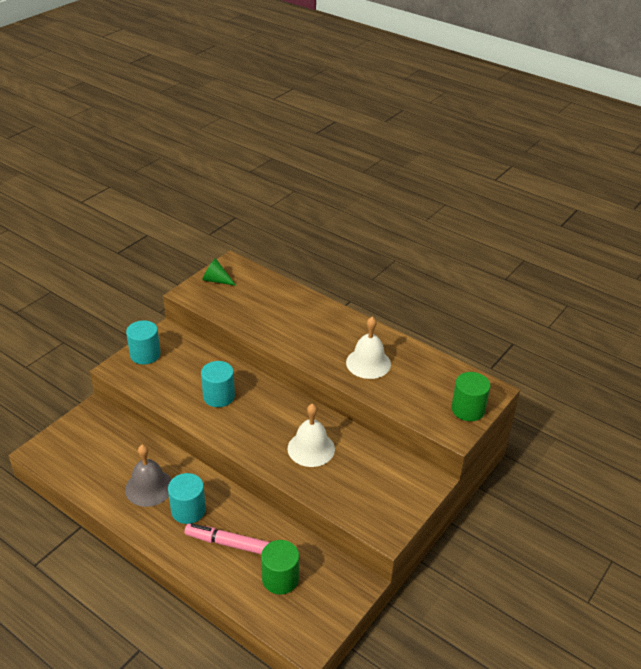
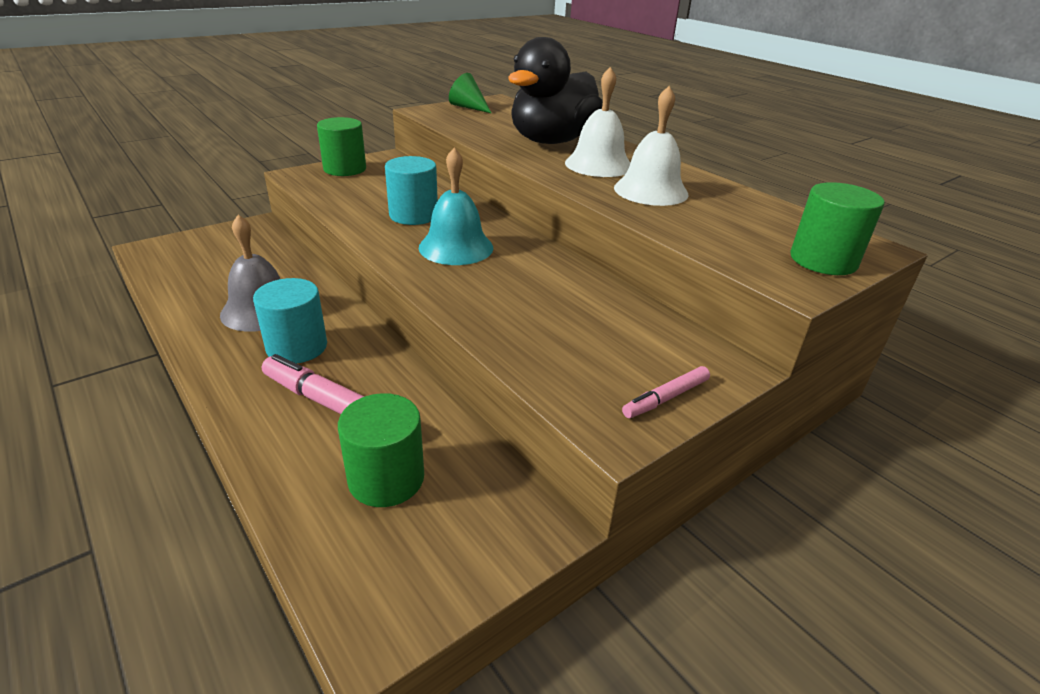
camera: 15 degrees right, 5 degrees down
(145, 354) = (345, 169): turquoise cylinder -> green cylinder
(259, 422) = (456, 247): none -> turquoise bell
(291, 316) = (552, 141): none -> black duck
(311, 448) = (522, 288): white bell -> white bell (598, 165)
(404, 508) = (665, 398): none -> pink marker

